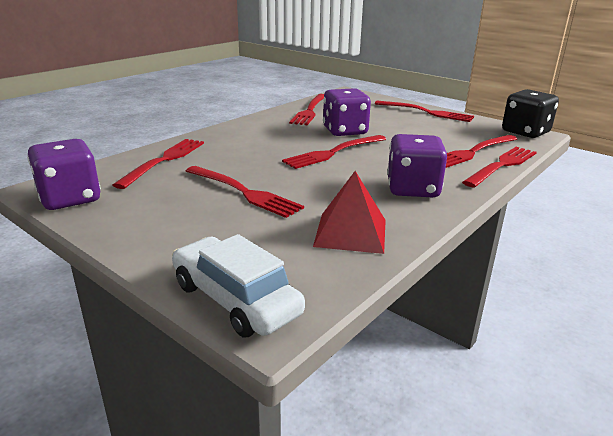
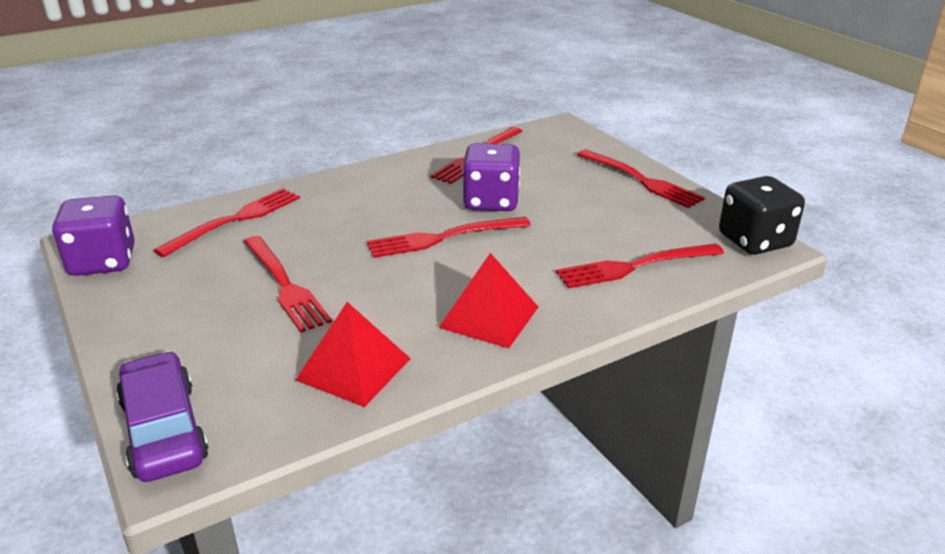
camera: 20 degrees right, 5 degrees up
(235, 299) = (164, 430): white car -> purple car
(412, 189) = (489, 317): purple dice -> red pyramid
(502, 165) = (653, 297): red fork -> none

